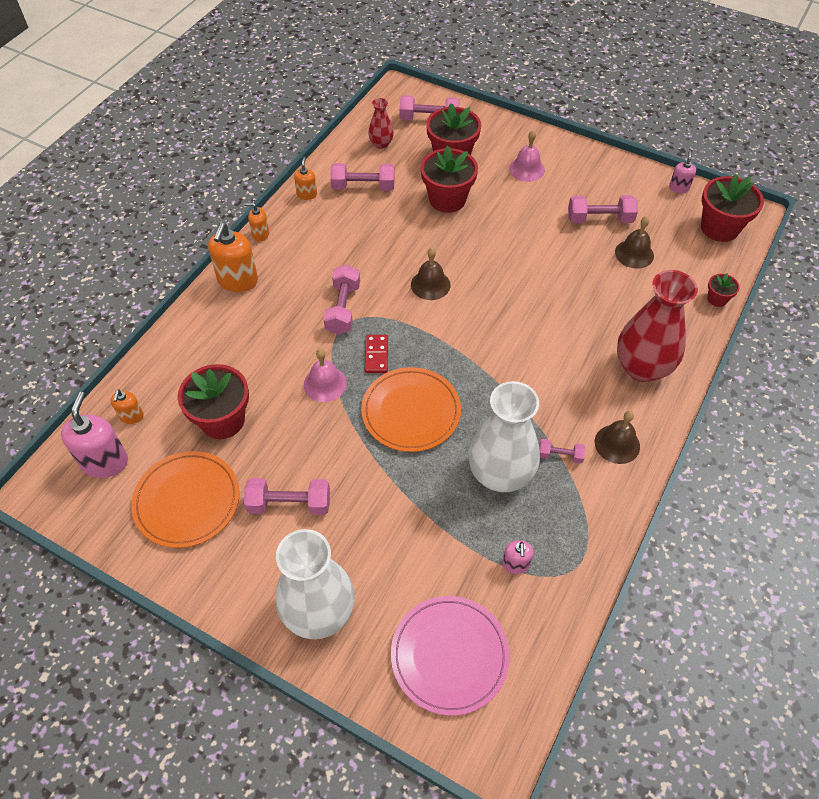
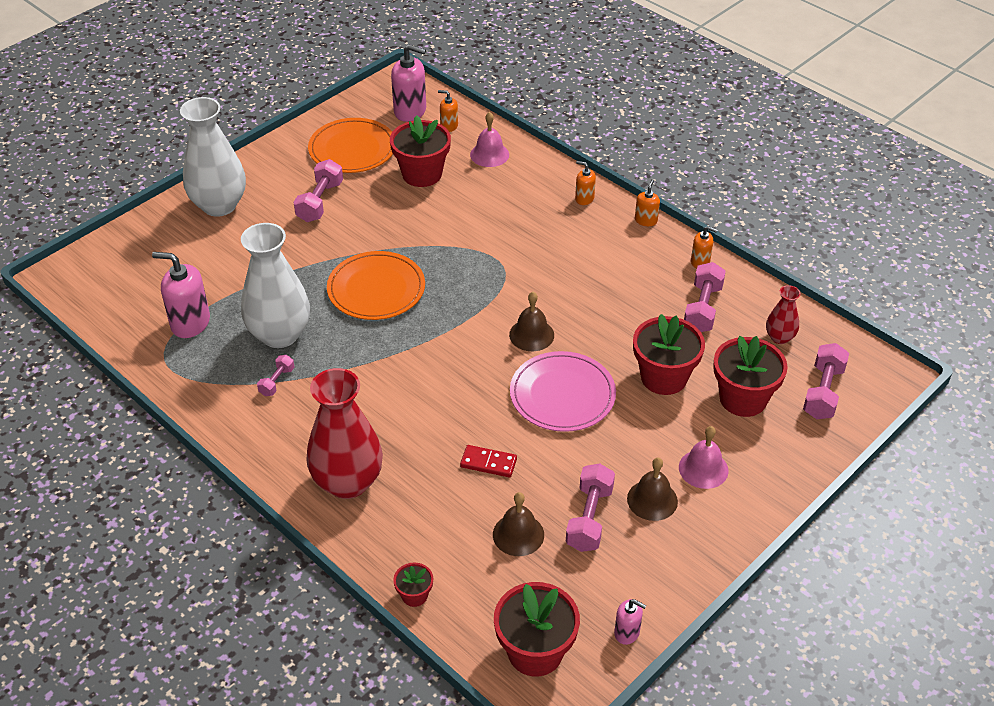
camera: 105 degrees right, 10 degrees down
(238, 281) = (584, 198): orange soap dispenser -> orange soap dispenser, size x0.54
(325, 384) = (433, 239): pink bell -> pink bell (489, 154)
(343, 309) = (521, 264): pink dumbbell -> none
(376, 355) = (452, 277): red domino -> red domino (488, 463)
(449, 655) = (142, 267): pink plate -> pink plate (562, 395)
(515, 564) = (190, 323): pink soap dispenser -> pink soap dispenser, size x1.87
(617, 444) = (267, 429): brown bell -> brown bell (652, 500)

